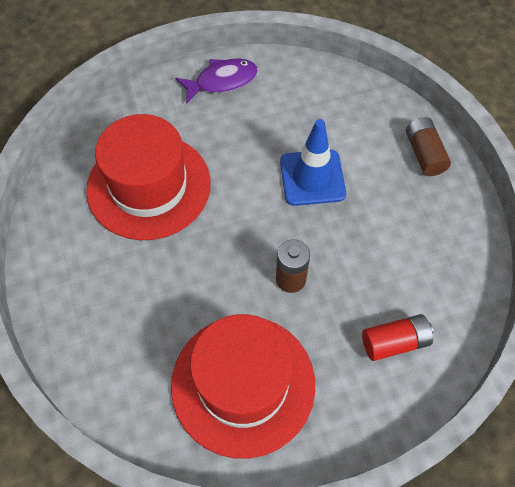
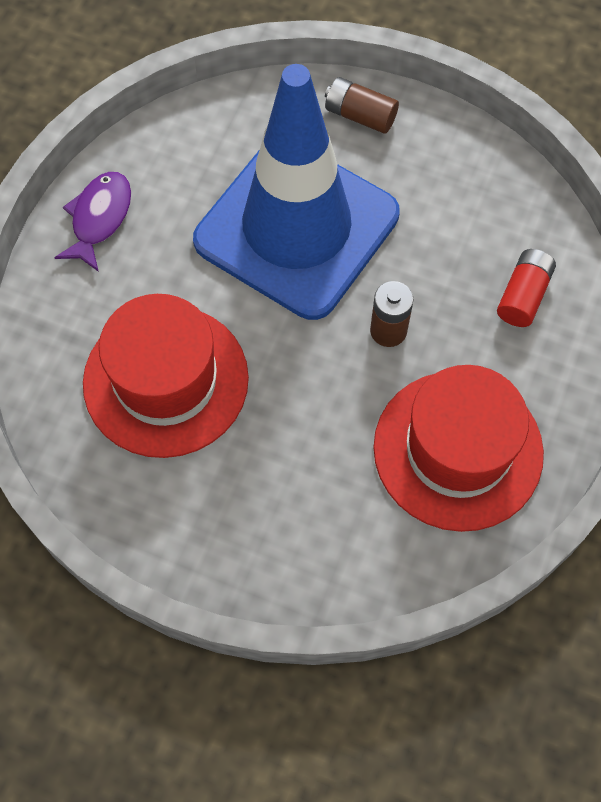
camera: 50 degrees left, 5 degrees up
(312, 178) = (296, 228): blue traffic cone -> blue traffic cone, size x2.10

